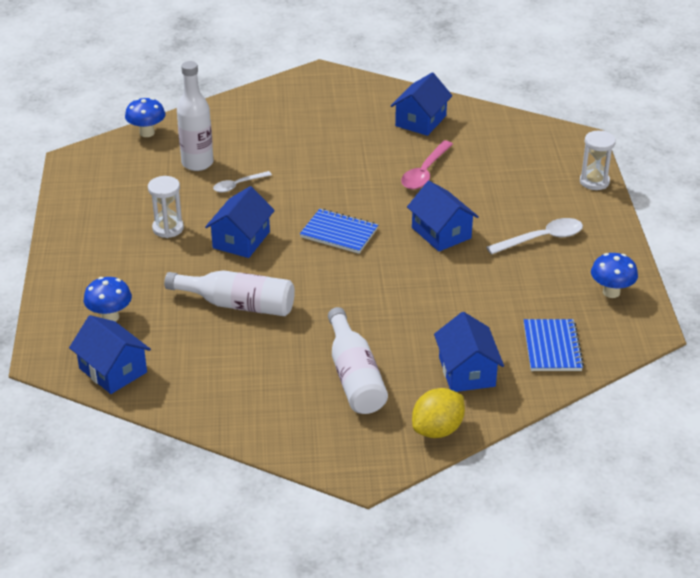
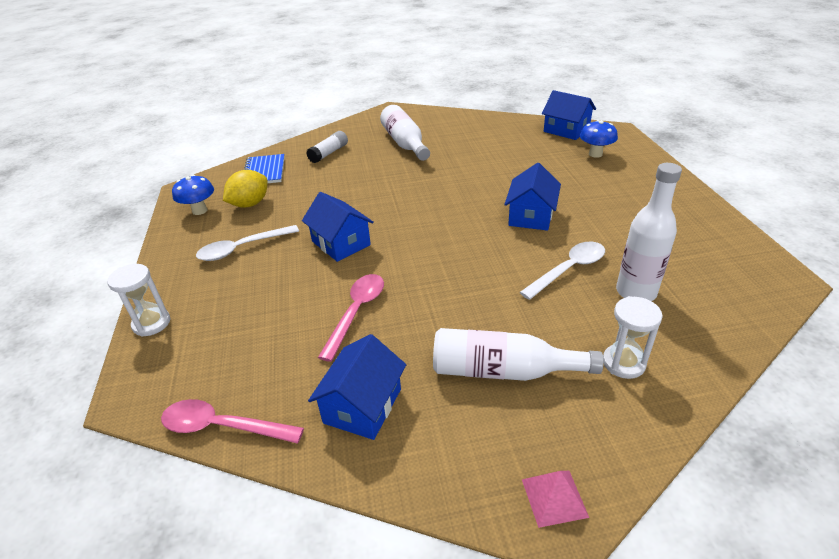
camera: 175 degrees right, 0 degrees up
(147, 133) = (741, 331): blue mushroom -> none
(168, 228) = (606, 218): white hourglass -> white hourglass (623, 363)
(238, 185) = (569, 269): white spoon -> white spoon, size x1.55
(238, 304) = (505, 171): white bottle -> white bottle (503, 371)
(320, 79) = (554, 497): none -> pink pyramid
(339, 233) = (441, 232): blue notebook -> none
(437, 430) = (350, 128): yellow lemon -> yellow lemon (250, 204)
(467, 371) = (329, 153): blue house -> white glue stick
(510, 120) = (222, 426): none -> pink spoon

